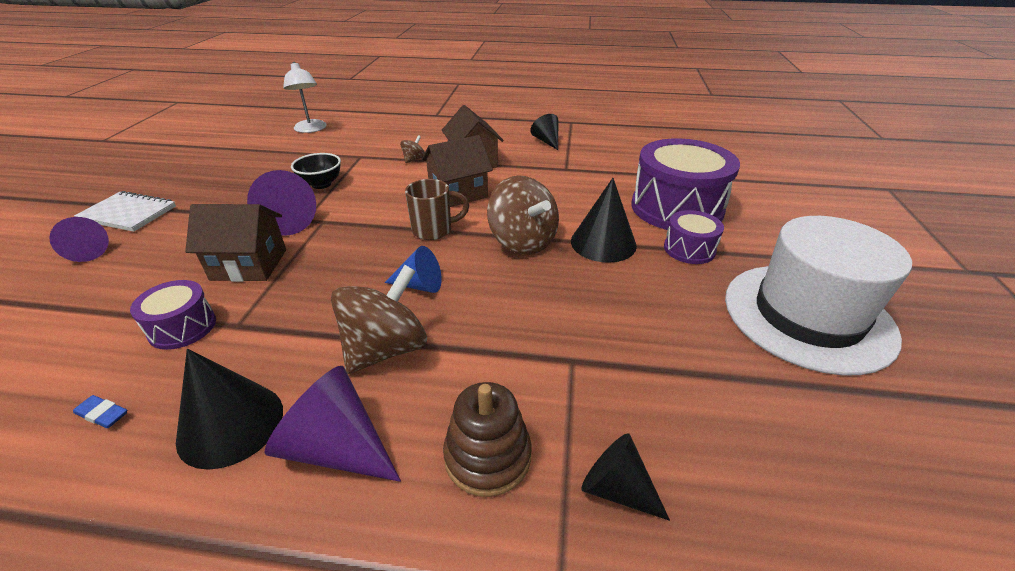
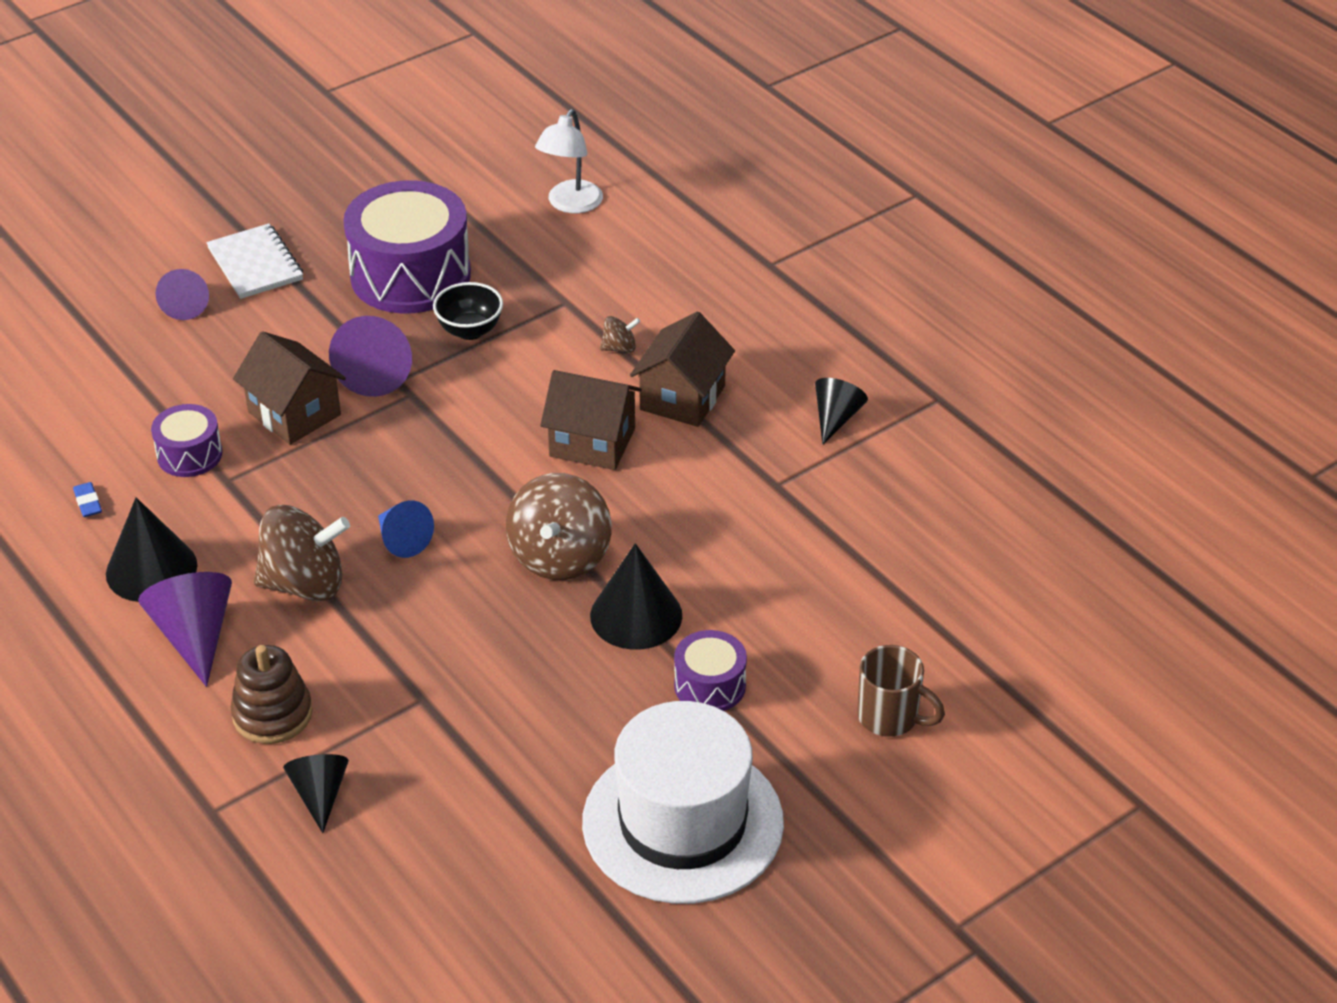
camera: 45 degrees right, 5 degrees up
(434, 230) = (497, 481): brown mug -> brown mug (890, 717)
(676, 208) = (798, 632): purple drum -> purple drum (410, 275)

